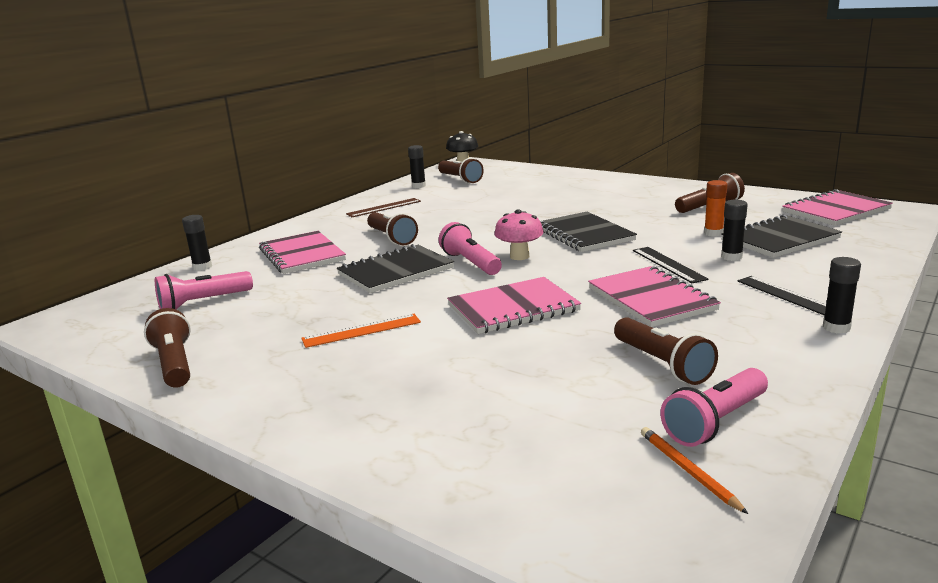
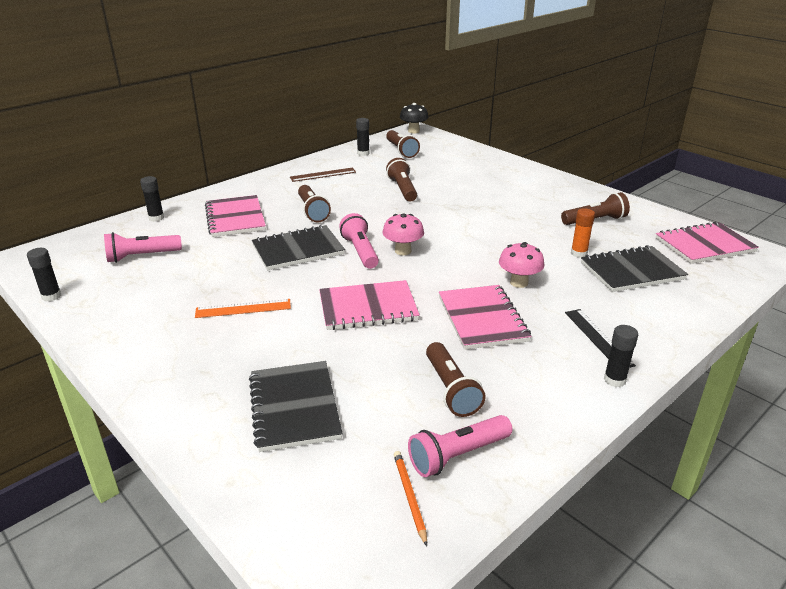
camera: 10 degrees right, 10 degrees up
(175, 364) = (98, 315): brown flashlight -> brown flashlight (402, 189)
(584, 234) = (469, 235): black notebook -> black notebook (294, 407)
(668, 264) = (519, 283): black ruler -> pink mushroom
(731, 257) = (577, 284): black glue stick -> black glue stick (51, 296)

